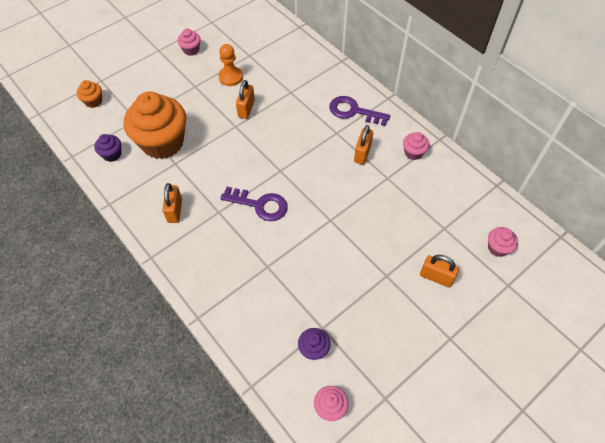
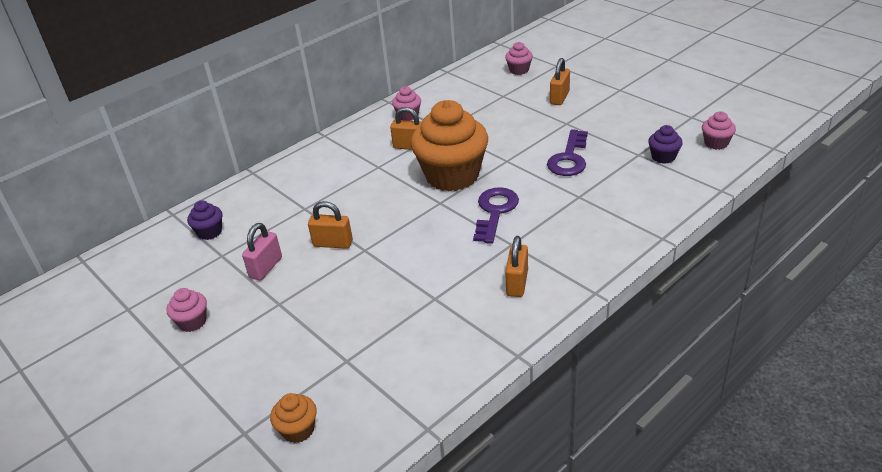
camera: 90 degrees left, 20 degrees down
(112, 154) = (422, 374): purple cupcake -> purple cupcake (209, 232)
(163, 143) = (396, 318): orange cupcake -> orange cupcake (452, 176)
(175, 210) = (517, 283): orange padlock -> orange padlock turned 75 degrees counterclockwise
(230, 77) = (266, 267): orange pawn -> pink padlock
(353, 111) = (344, 157): purple key -> purple key (569, 158)

